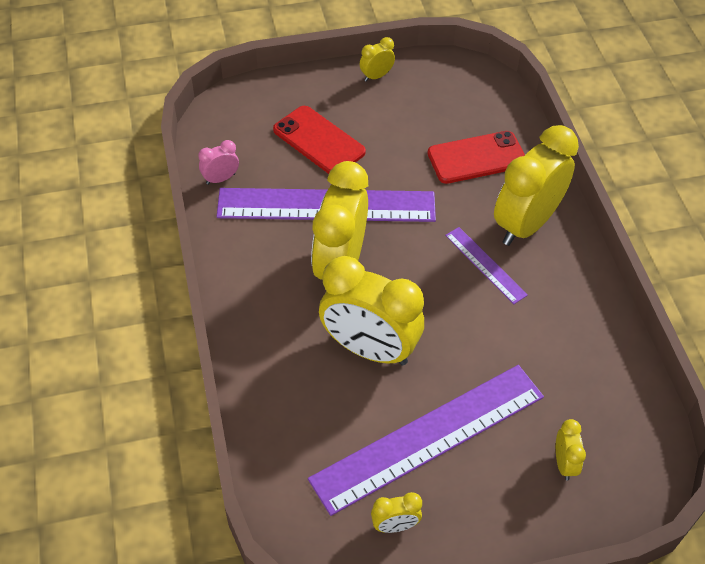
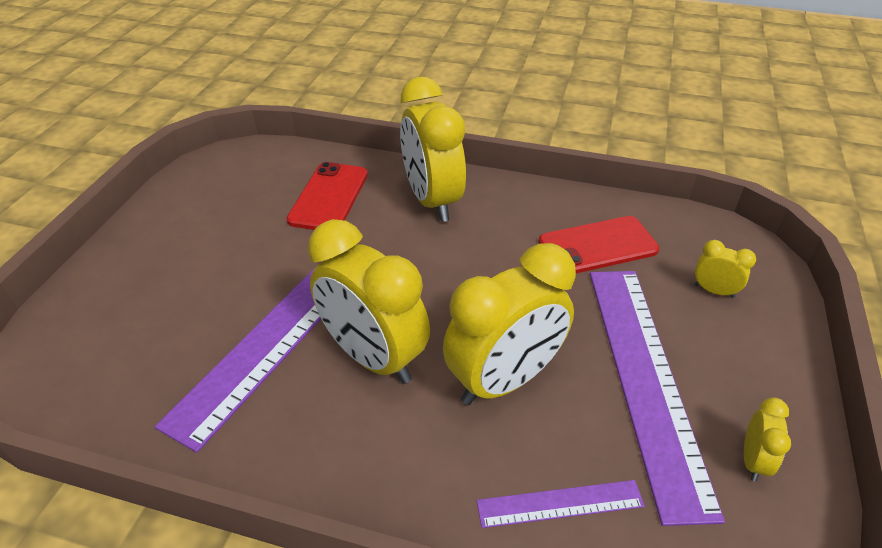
camera: 60 degrees left, 10 degrees down
(220, 179) = (140, 420): pink clock -> none
(319, 141) = (186, 300): red phone -> red phone (597, 246)
(376, 76) = (154, 218): yellow clock -> none
(485, 265) = (458, 245): purple ruler -> purple ruler (560, 504)

